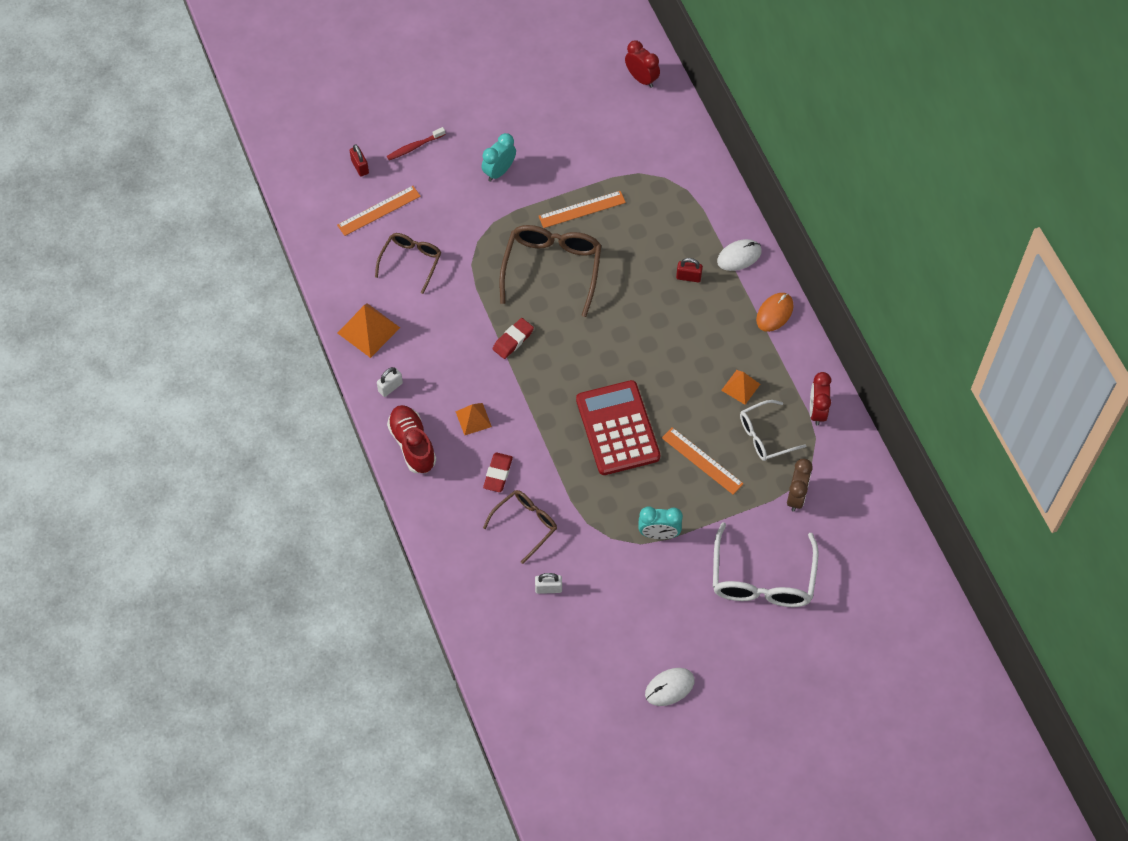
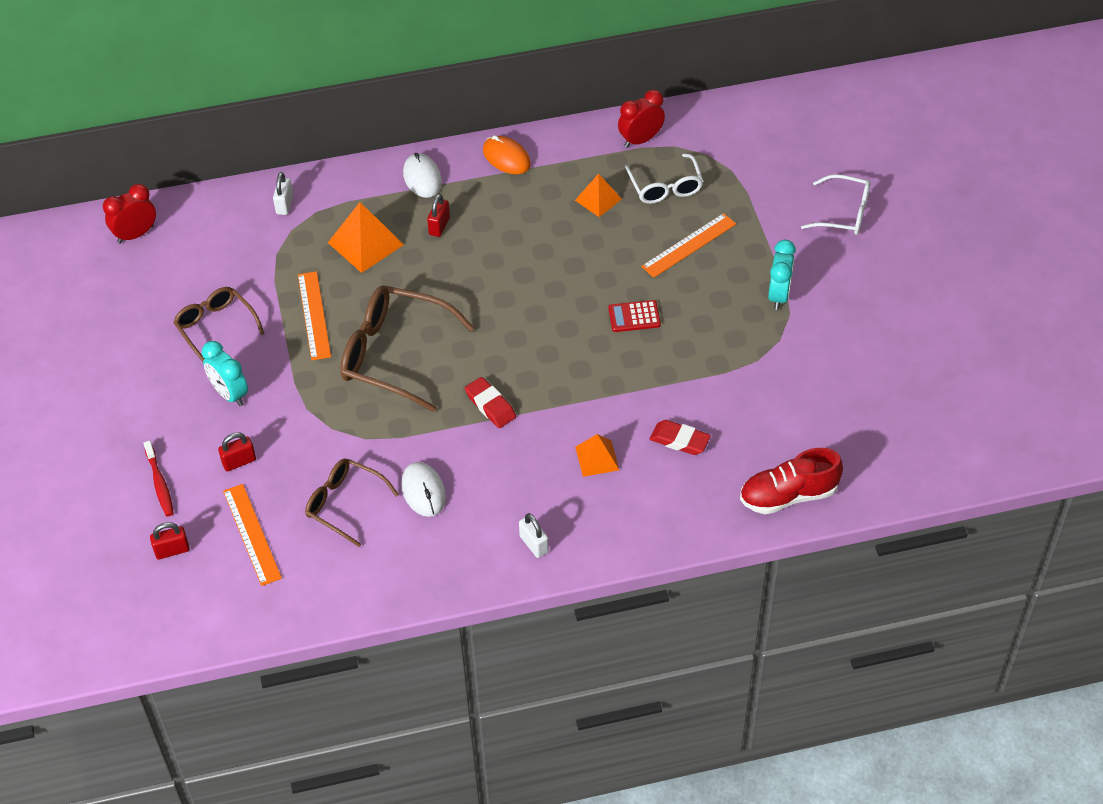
camera: 80 degrees left, 10 degrees down
(368, 330) = (440, 562): orange pyramid -> orange pyramid (366, 243)
(412, 444) = (624, 527): red shoe -> red shoe (788, 495)
(439, 190) = (239, 462): none -> red padlock
(525, 524) = (753, 420): brown glasses -> brown glasses (215, 327)
(548, 588) = (840, 406): white padlock -> white padlock (284, 204)
(617, 428) = (634, 317): red calculator -> red calculator, size x0.43
(669, 687) = (972, 309): white mouse -> white mouse (423, 491)
(762, 579) = (844, 213): white glasses -> white glasses, size x0.61
(796, 496) = (745, 171): brown clock -> none
(817, 411) = (640, 140): red clock -> red clock turned 135 degrees clockwise

